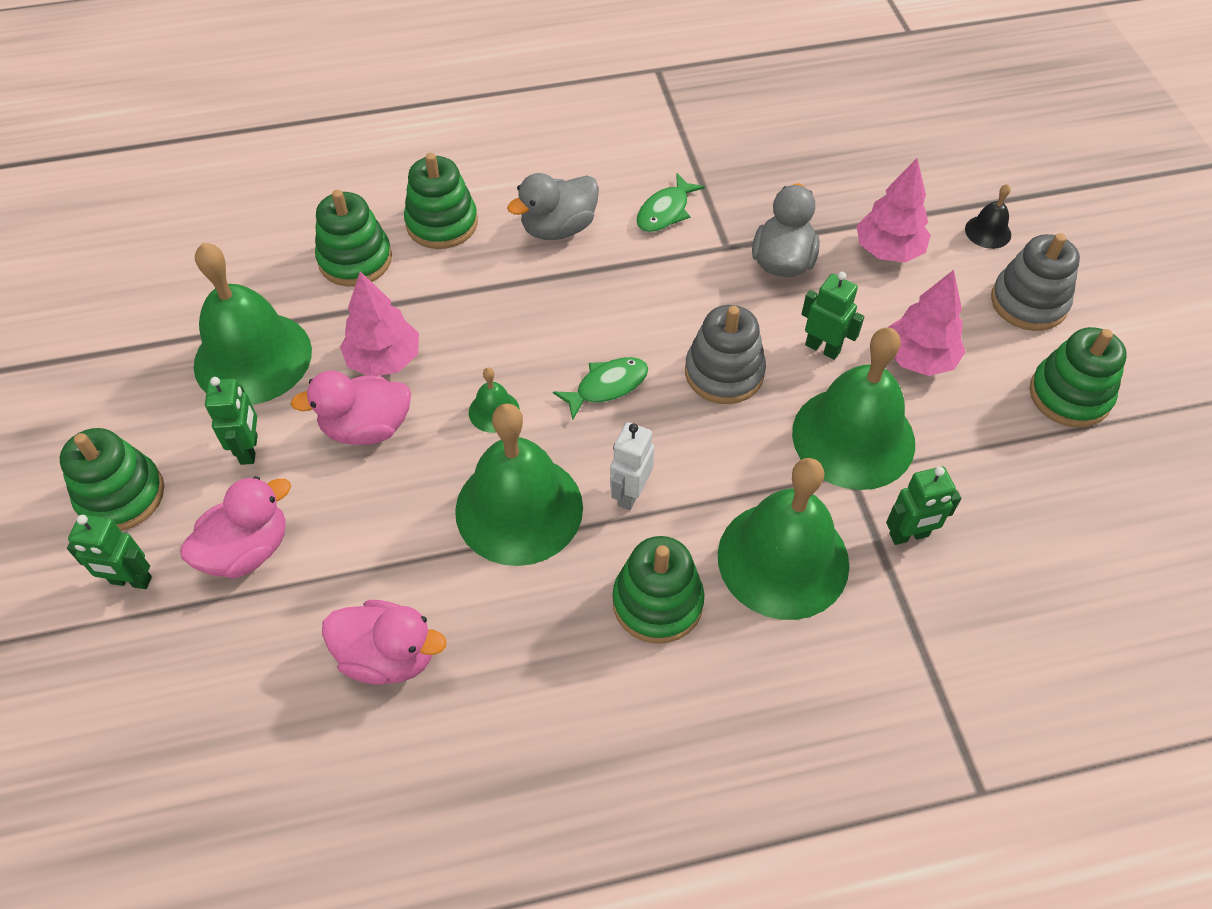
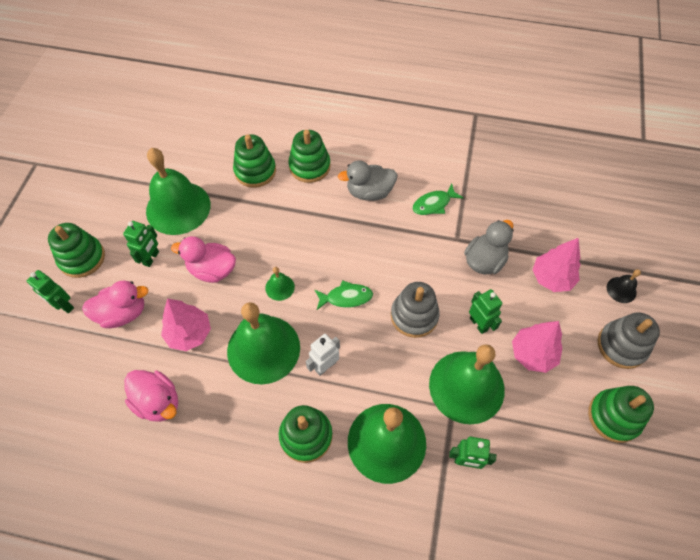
camera: 25 degrees right, 5 degrees up
(384, 360) = (240, 235): pink tree -> pink tree (189, 333)

